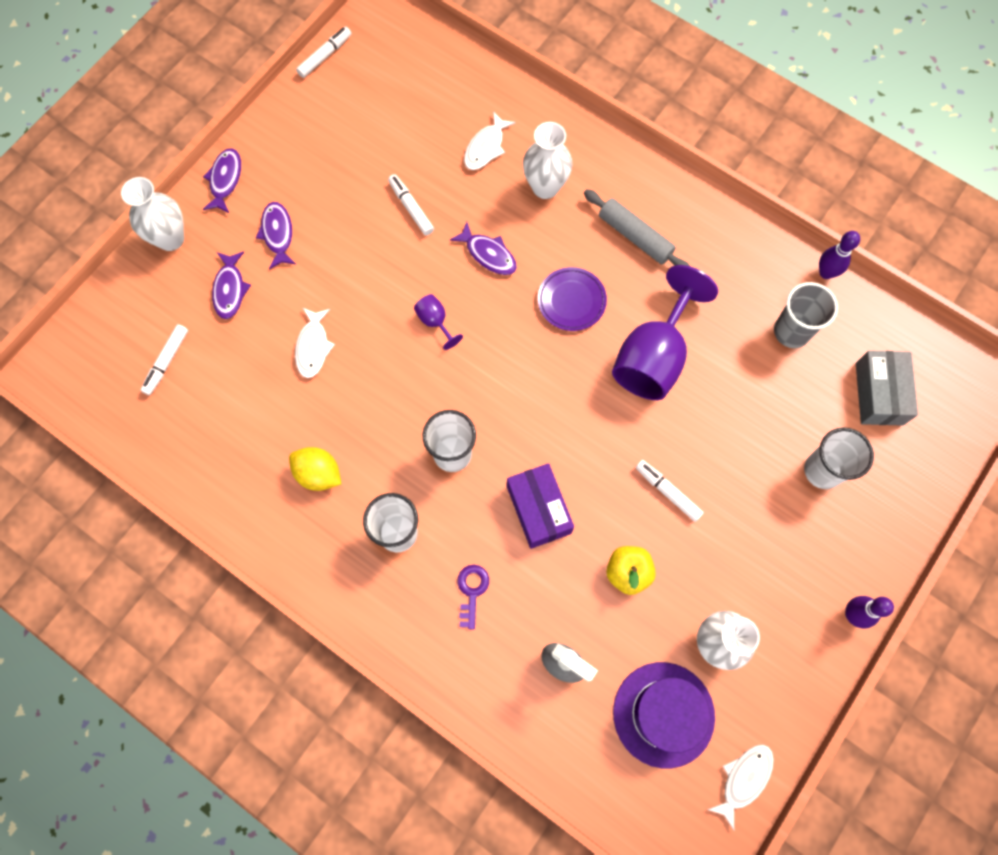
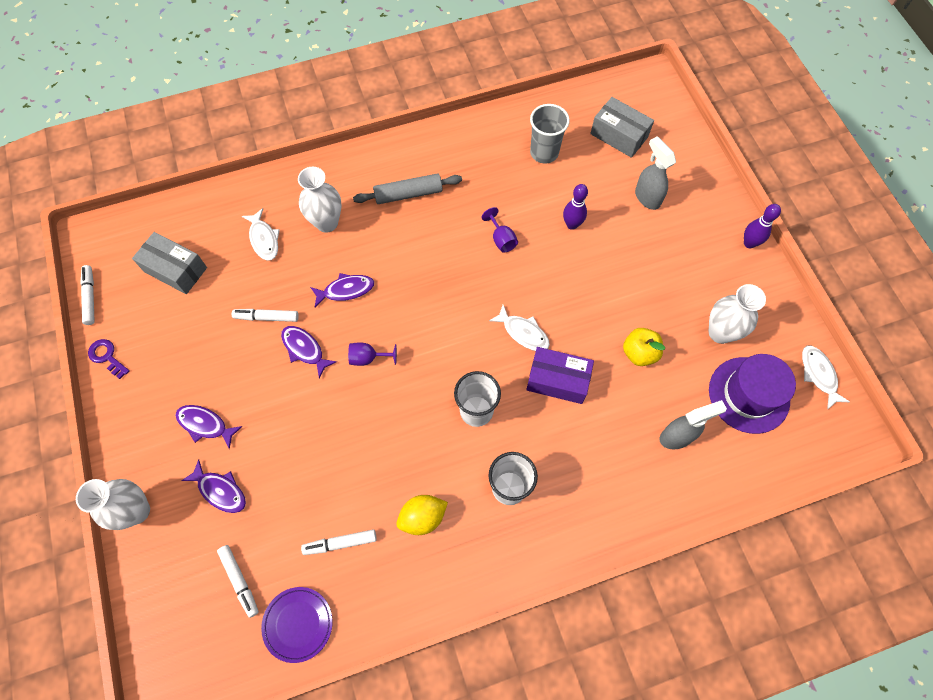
camera: 55 degrees left, 5 degrees down
(225, 180) = (124, 436): purple fish -> purple fish (304, 349)
(313, 347) = (319, 457): white fish -> white fish (523, 332)
(400, 100) = (175, 270): none -> grey box
(472, 591) = (587, 463): purple key -> purple key (107, 357)
(571, 301) = (423, 261): purple plate -> purple plate (298, 624)
(653, 357) = (501, 239): purple goblet -> purple goblet, size x0.43
(667, 492) = (600, 293): white marker -> white marker (340, 543)
(822, 470) = (647, 197): white cup -> grey spray bottle
(826, 273) = (519, 109): purple bowling pin -> purple bowling pin (572, 224)

